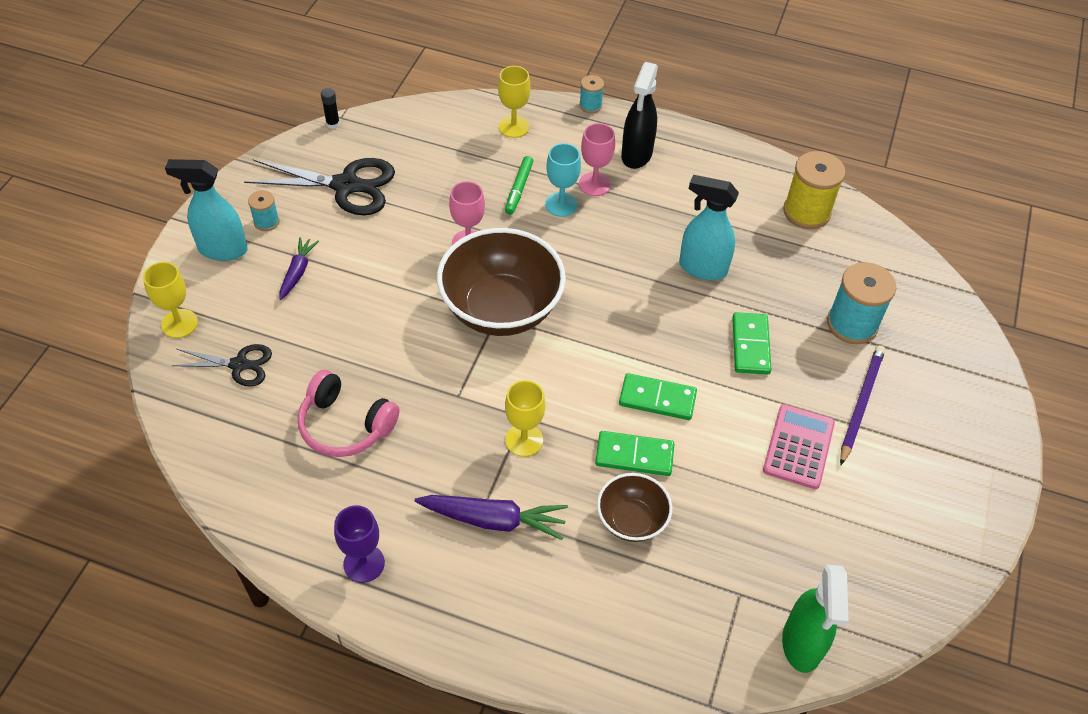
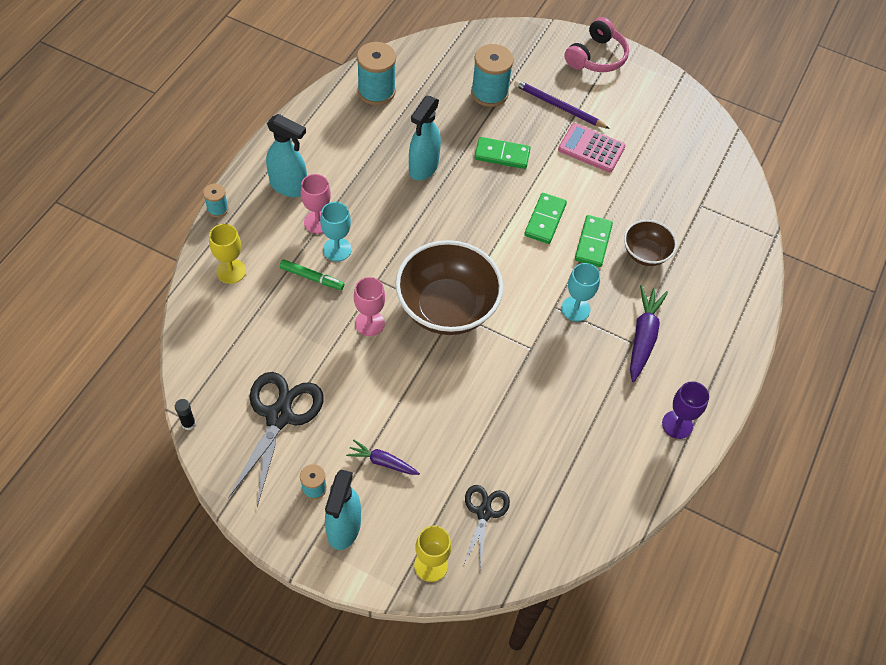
camera: 85 degrees left, 5 degrees up
(345, 425) = (554, 431): pink headphones -> pink headphones (596, 57)
(524, 440) = (575, 309): yellow goblet -> turquoise goblet
(636, 155) = (289, 186): black spray bottle -> turquoise spray bottle
(801, 644) = (734, 181): green spray bottle -> none
(806, 212) = (376, 91): yellow spool -> turquoise spool

